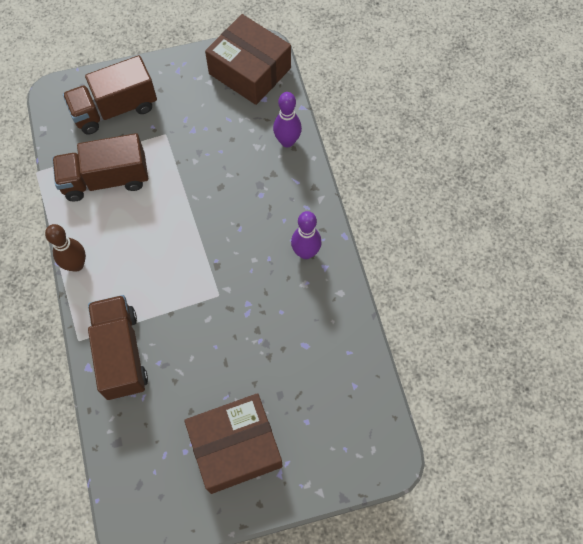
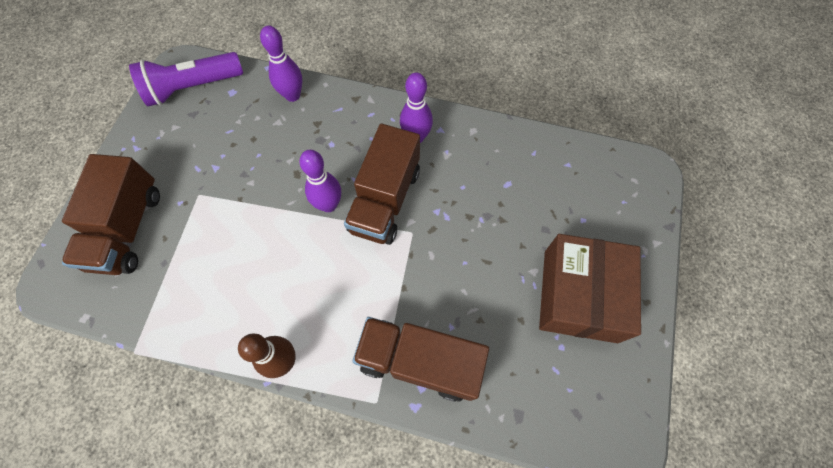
camera: 60 degrees left, 0 degrees up
(106, 179) = (204, 279): brown truck -> brown truck (385, 200)
(207, 224) = (328, 205): none -> purple bowling pin
(250, 71) = (193, 88): brown box -> purple flashlight

